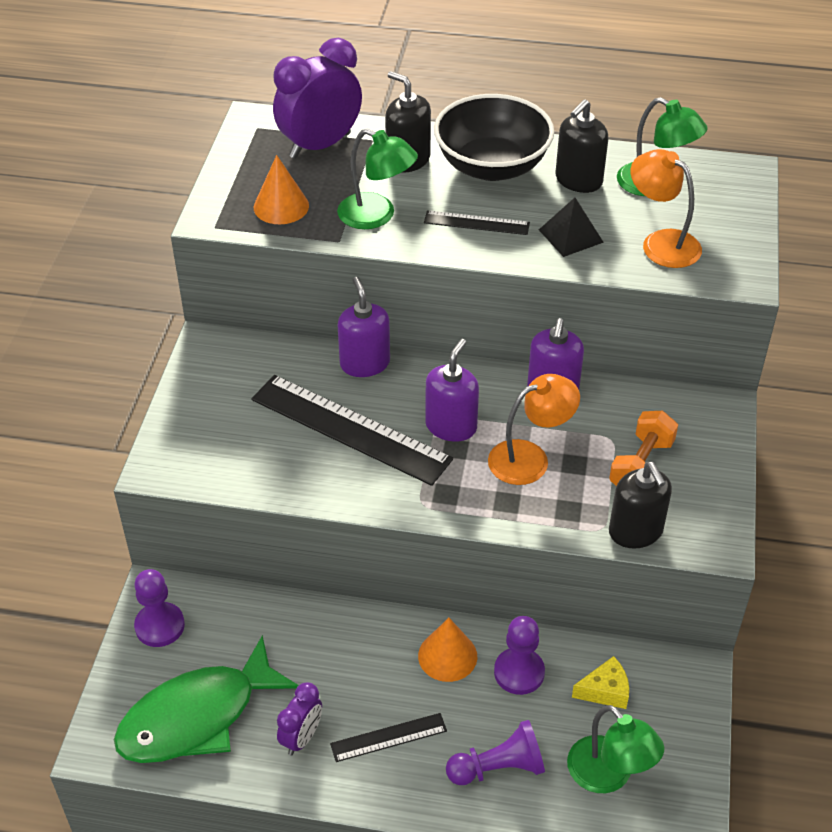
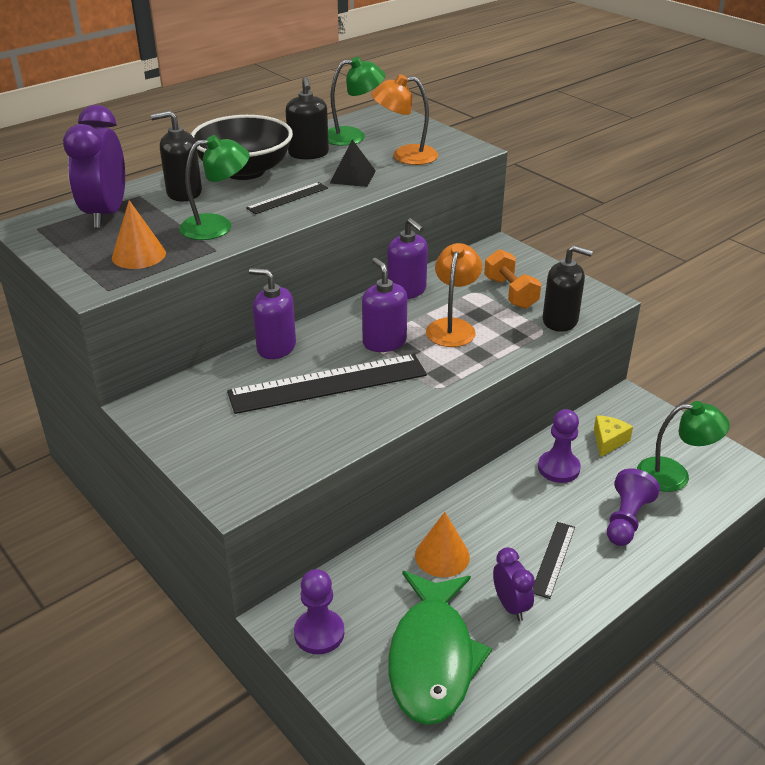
camera: 50 degrees left, 10 degrees down
(447, 656) = (512, 492): orange cone -> orange cone (442, 556)

